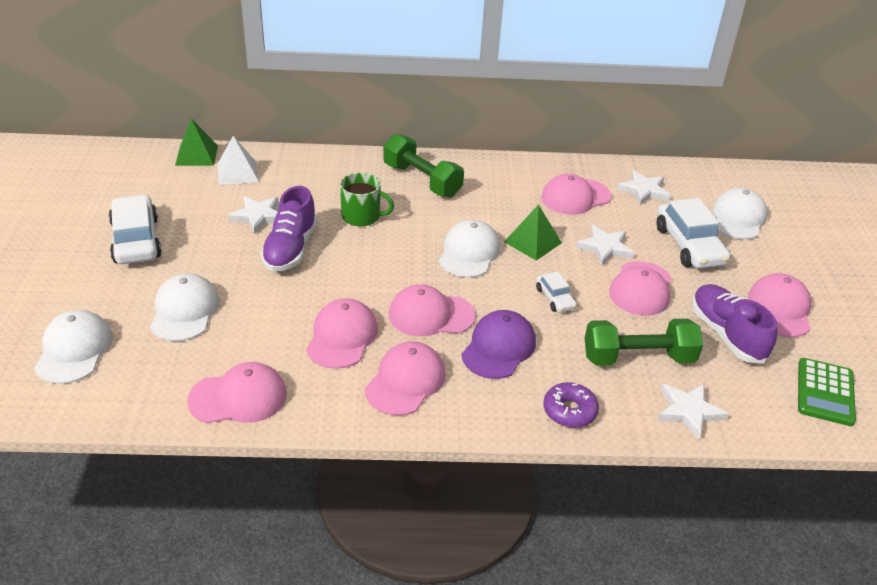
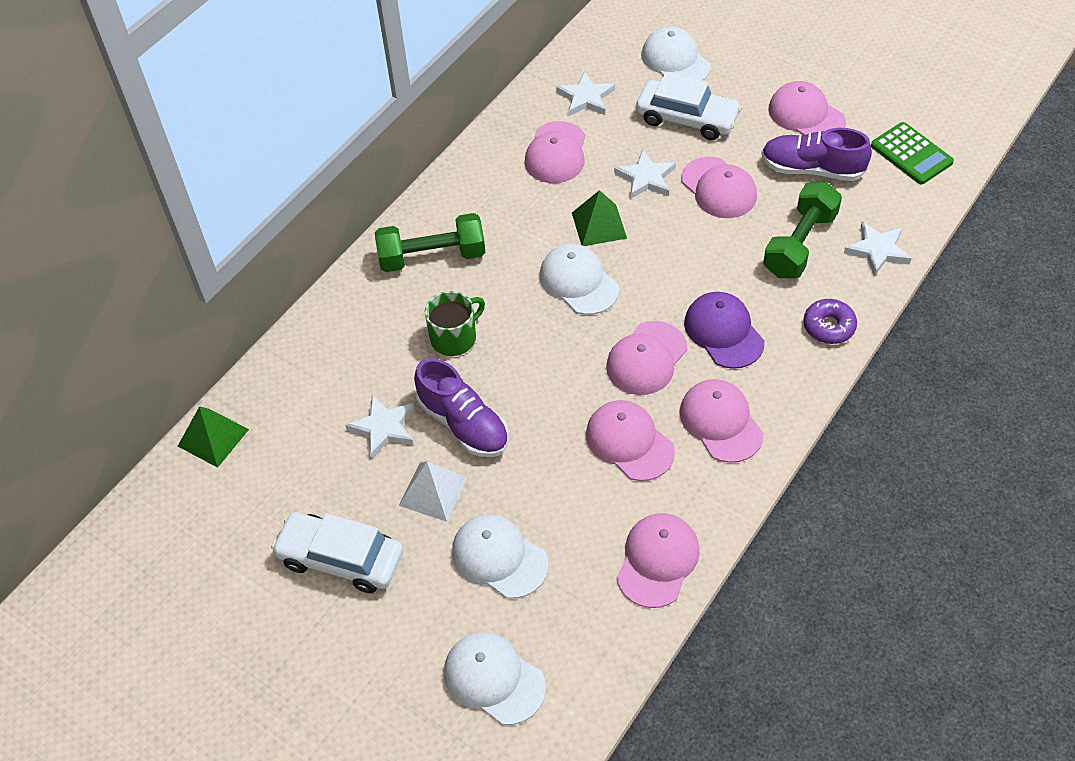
camera: 50 degrees left, 15 degrees up
(237, 172) = (283, 412): white pyramid -> white pyramid (433, 491)
(555, 298) = (688, 255): white car -> none

